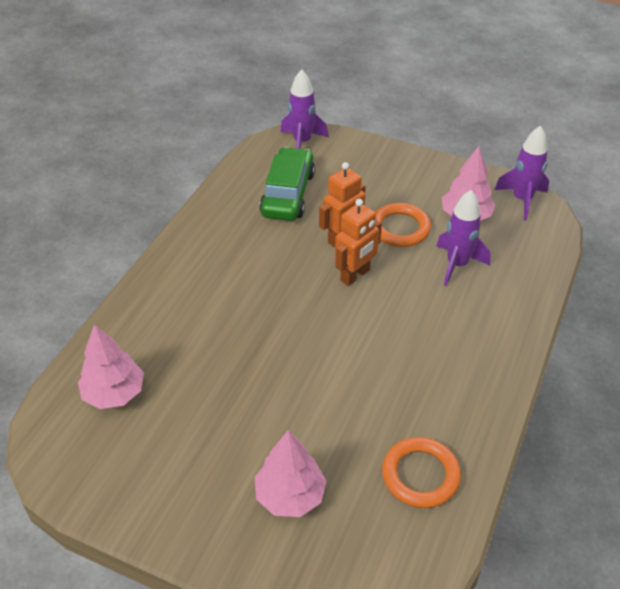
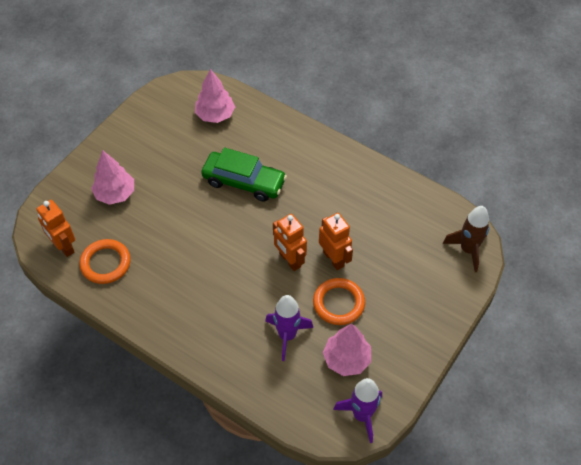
camera: 100 degrees right, 10 degrees up
(288, 194) = (395, 229): green car -> green car (244, 182)
(302, 142) = (468, 250): purple rocket -> brown rocket
(408, 544) = (64, 246): none -> orange robot

